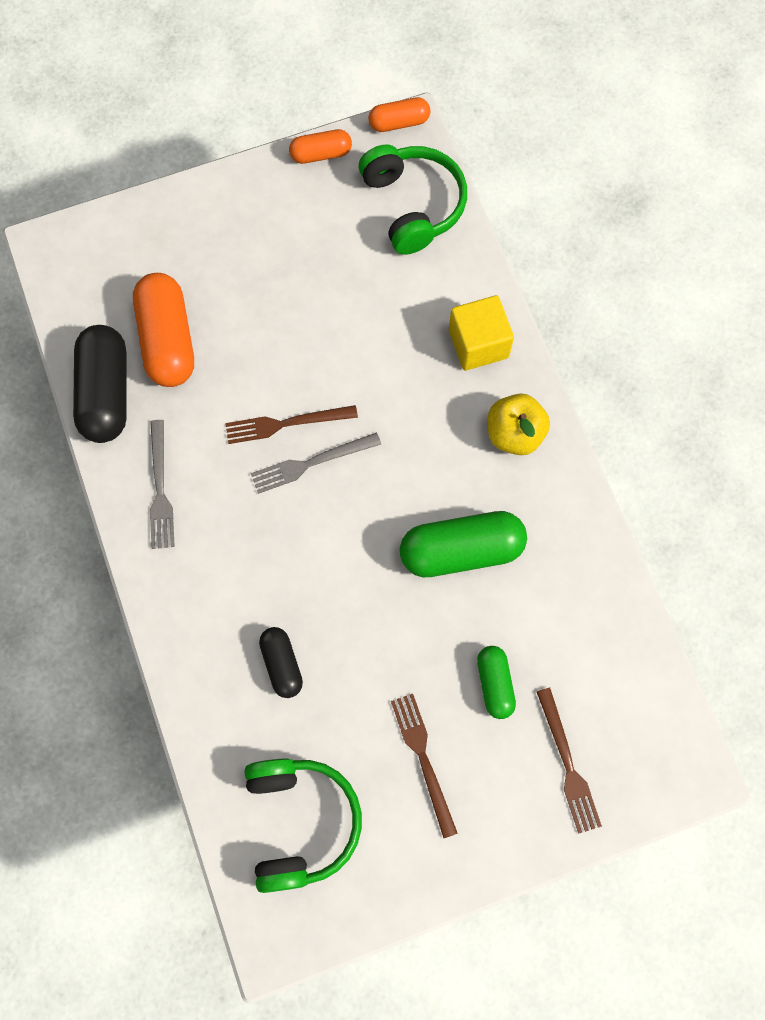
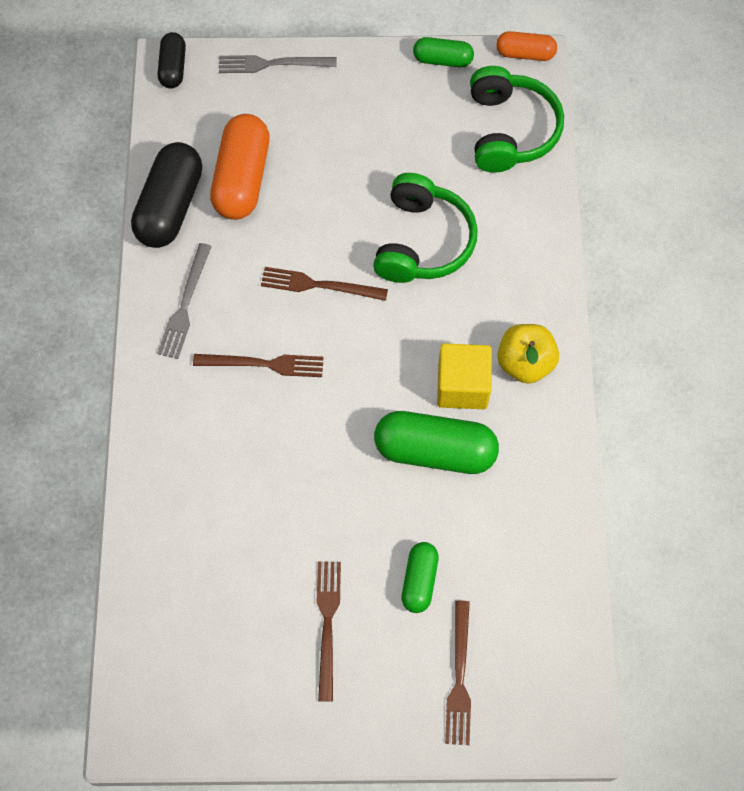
camera: 20 degrees right, 5 degrees down
(262, 522) = (264, 364): none -> brown fork
(282, 664) = (233, 494): black capsule -> black capsule (173, 68)
(300, 822) = (194, 639): green headphones -> green headphones (422, 241)
(311, 463) = (328, 327): grey fork -> grey fork (272, 64)
(321, 154) = (442, 60): orange capsule -> green capsule
(478, 344) = (522, 272): yellow cube -> yellow cube (462, 386)

